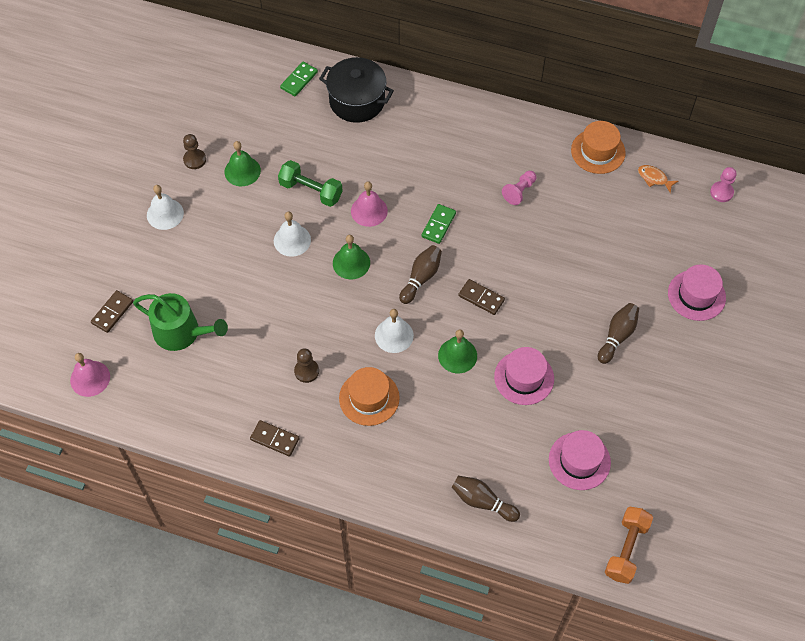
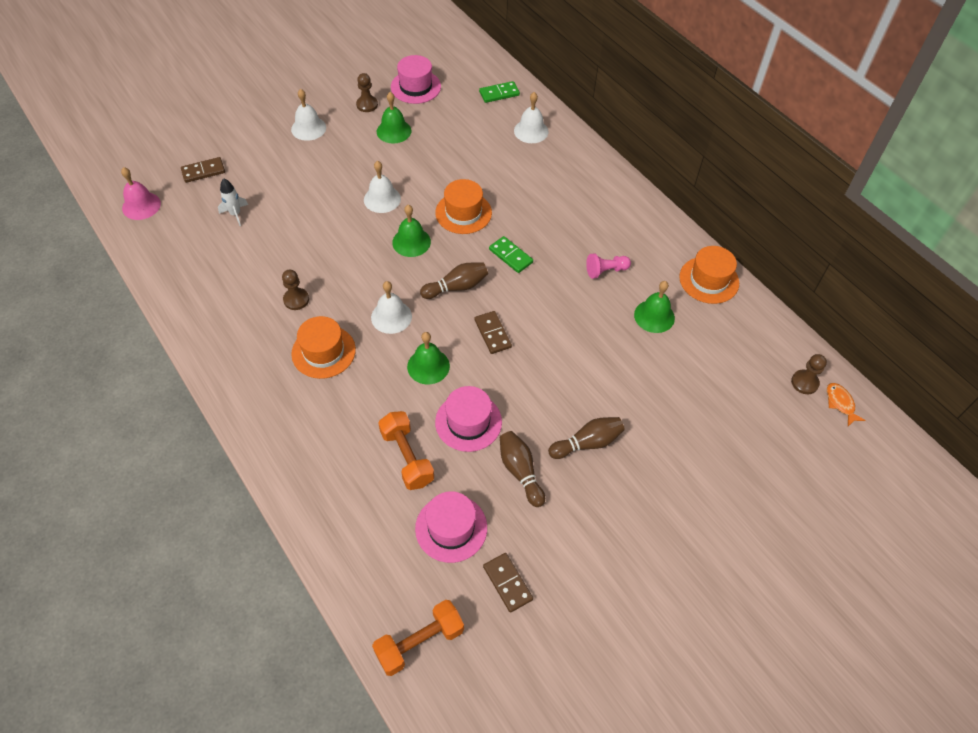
camera: 35 degrees right, 5 degrees down
(182, 332) = (235, 214): green watering can -> white rocket
(275, 439) = (221, 334): brown domino -> brown domino (507, 583)
(311, 191) = (432, 173): green dumbbell -> none
(357, 101) = (531, 131): black pot -> white bell
(369, 211) = (463, 213): pink bell -> orange hat
(438, 225) = (510, 256): green domino -> green domino turned 75 degrees clockwise
(482, 501) = (332, 501): brown bowling pin -> brown bowling pin (520, 472)
(505, 433) = (407, 457): none -> orange dumbbell
(583, 207) = (654, 316): none -> green bell
(654, 178) = (744, 332): orange fish -> orange fish (840, 403)
(696, 295) = (699, 457): pink hat -> pink hat (415, 87)
(721, 192) = (804, 383): pink pawn -> brown pawn

